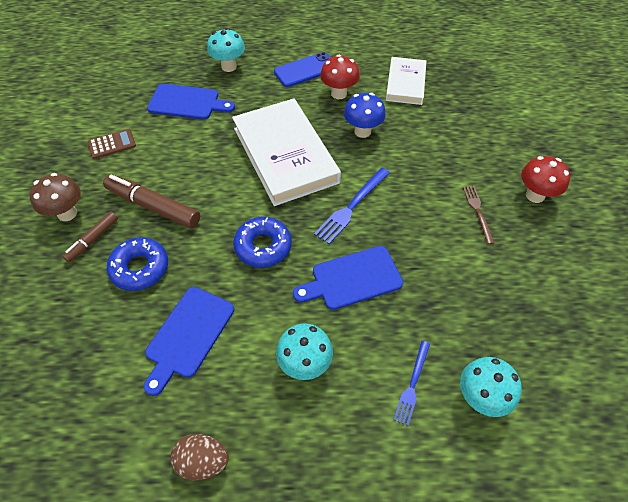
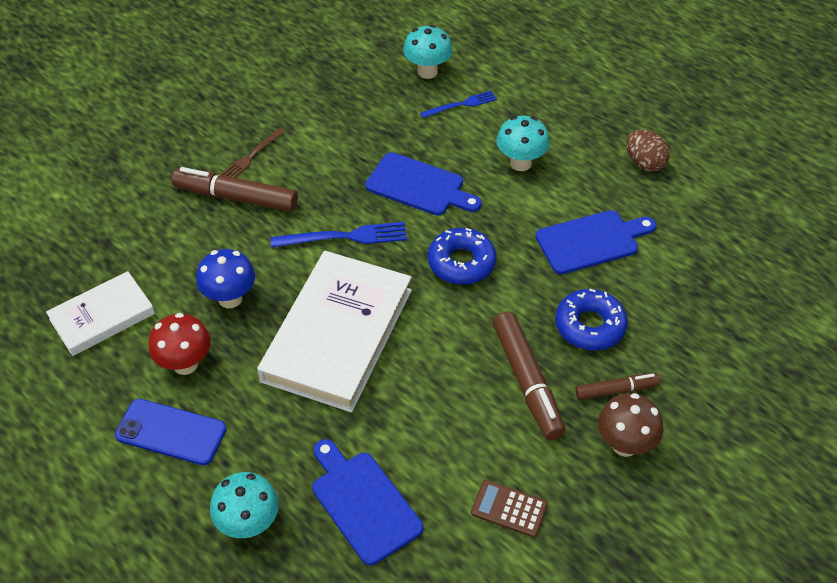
camera: 135 degrees left, 5 degrees down
(443, 180) = (236, 197): none -> brown marker
(535, 195) = (189, 132): red mushroom -> none

